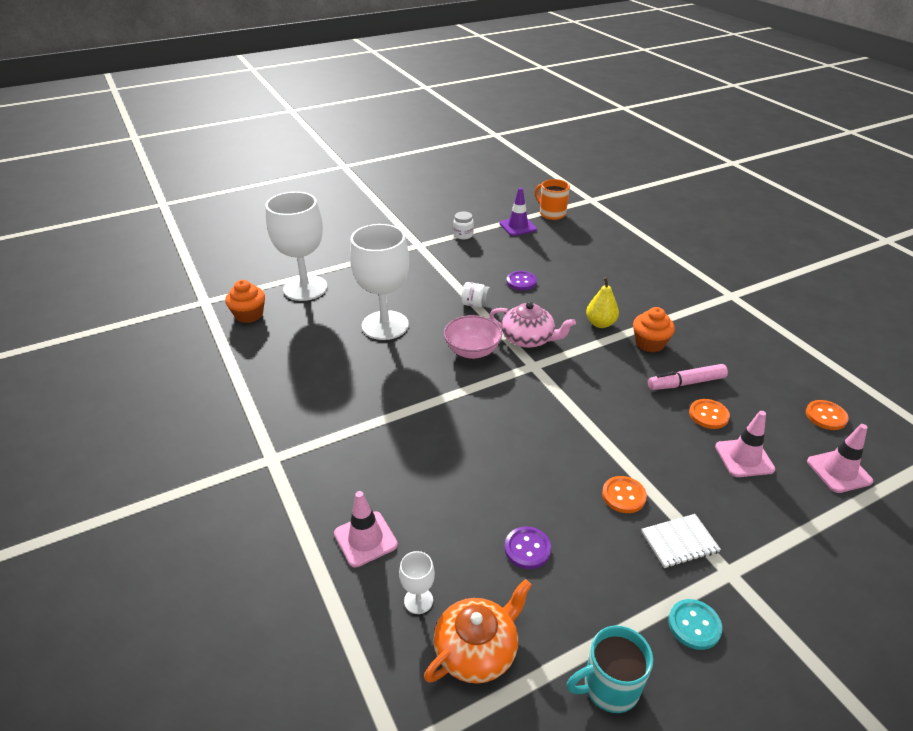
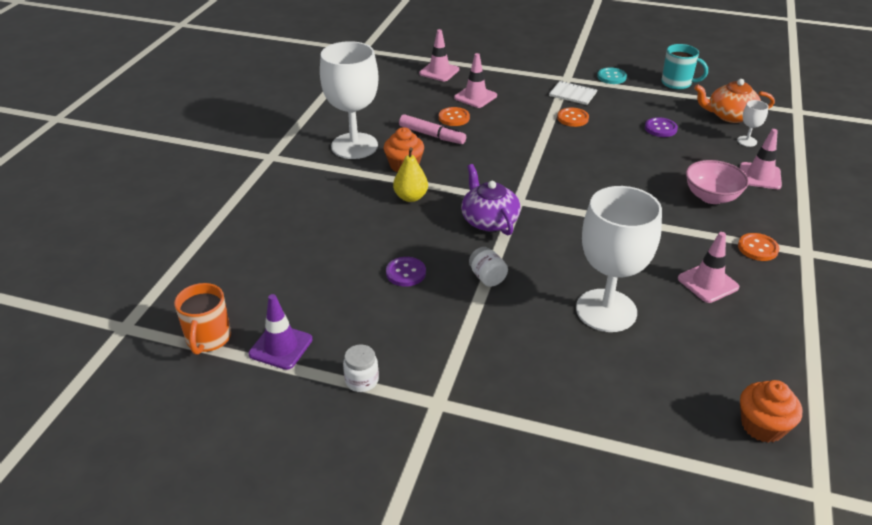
camera: 135 degrees left, 0 degrees up
(305, 288) = (658, 425): white goblet -> white goblet (354, 146)
(335, 381) = (708, 283): none -> pink traffic cone
(472, 351) = (551, 238): pink bowl -> pink bowl (711, 197)
(528, 339) = (489, 220): pink teapot -> purple teapot
(826, 416) = (390, 85): orange button -> orange button (757, 248)

